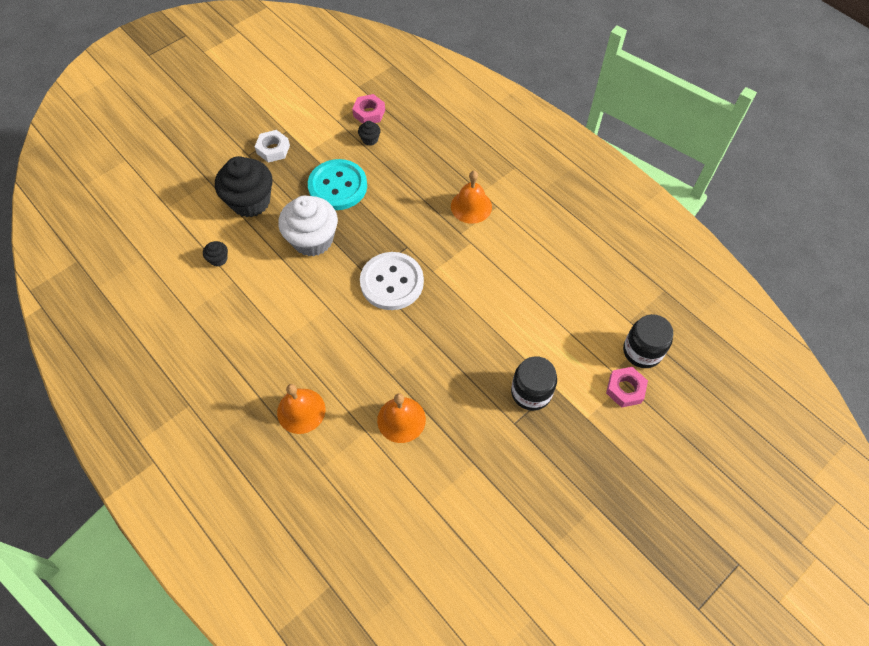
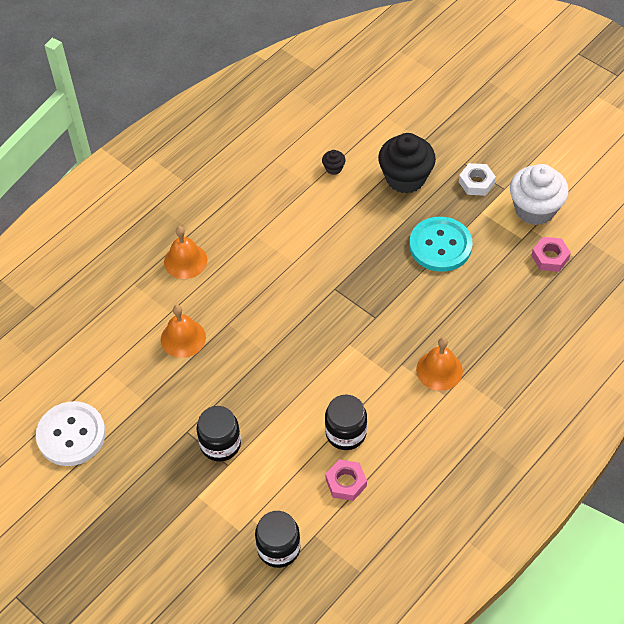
camera: 85 degrees right, 5 degrees down
(312, 240) = (369, 236): white cupcake -> white cupcake (535, 209)
(370, 139) = (511, 264): black cupcake -> none
(392, 282) = (330, 310): white button -> white button (71, 435)
(528, 285) = (346, 433): none -> black jar
(625, 389) = (232, 531): pink nut -> pink nut (346, 482)

